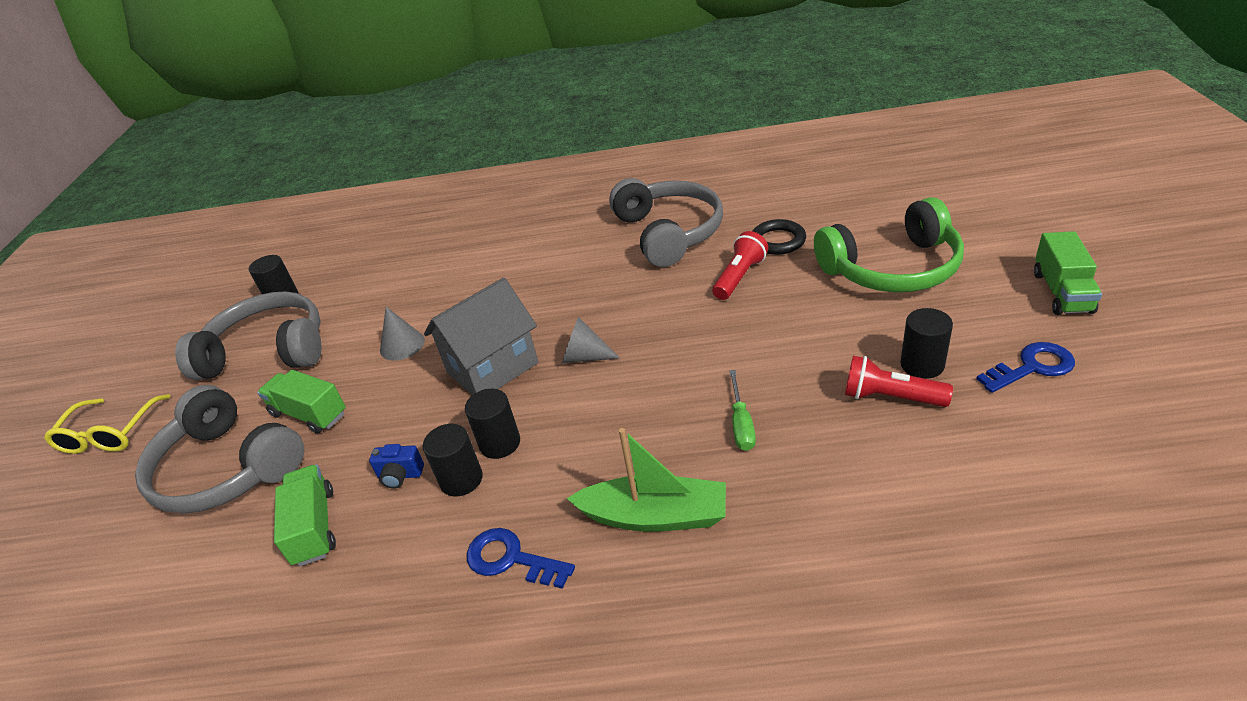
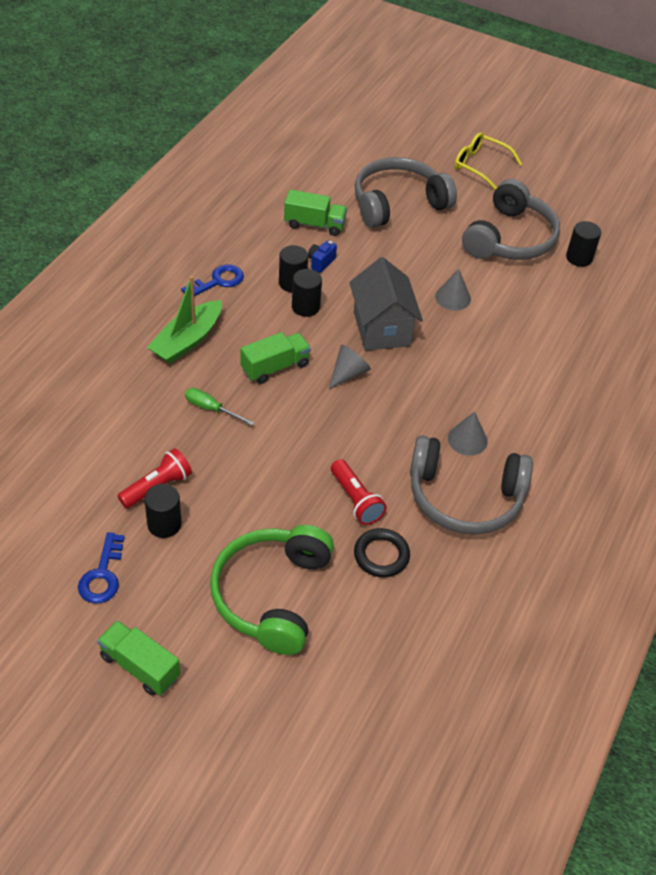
camera: 110 degrees right, 10 degrees up
(309, 414) = (417, 242): green truck -> green truck (275, 367)
(602, 257) = (467, 439): none -> grey cone

